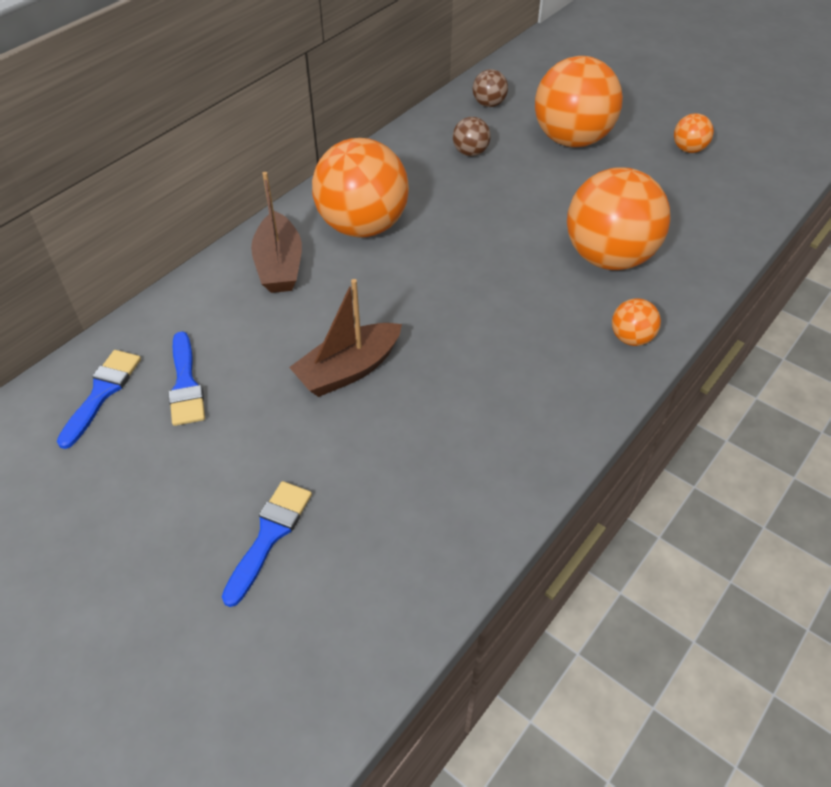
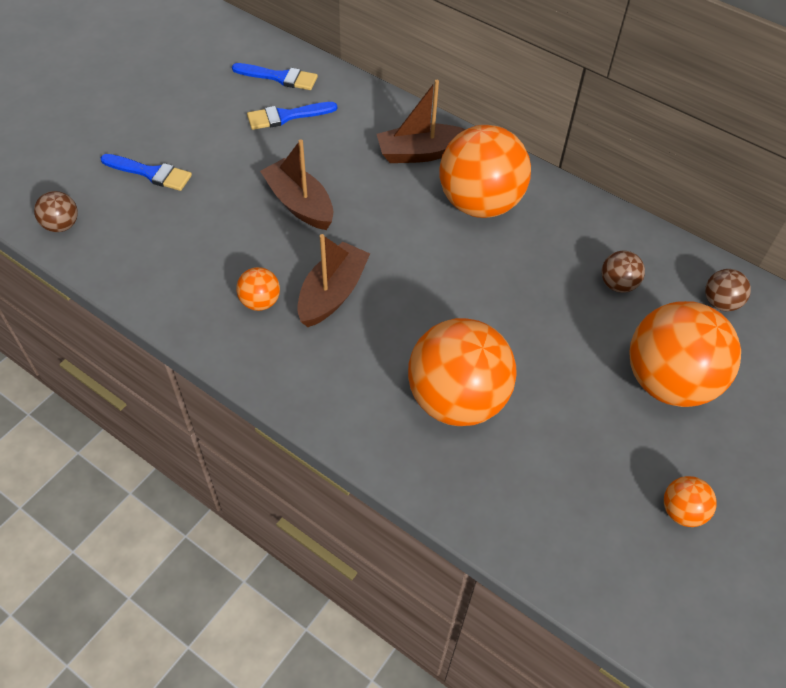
camera: 85 degrees right, 5 degrees up
(364, 645) = (62, 225): none -> brown ball
(487, 341) = (332, 293): none -> brown boat
(631, 338) = (338, 407): orange ball -> orange ball (260, 302)

